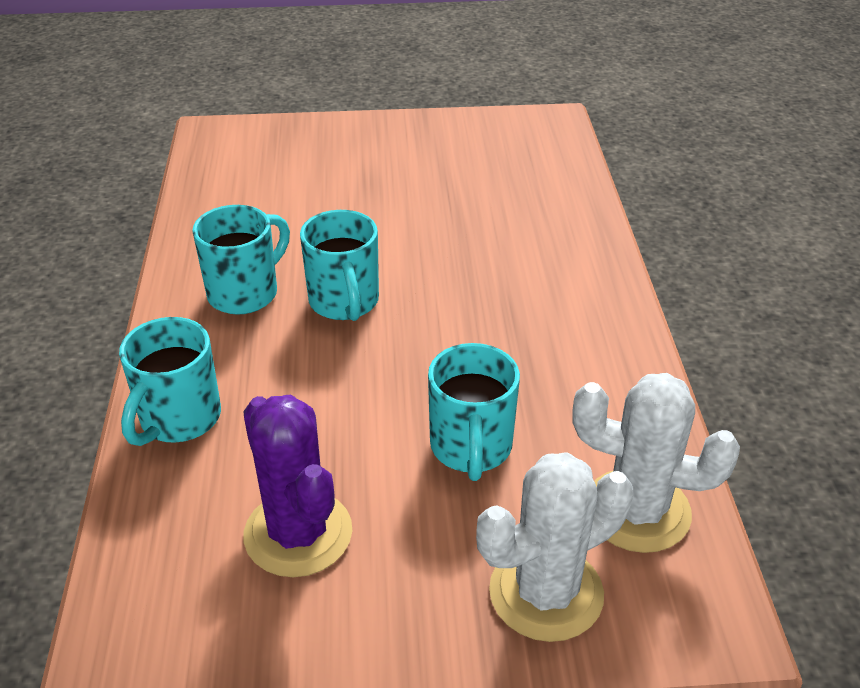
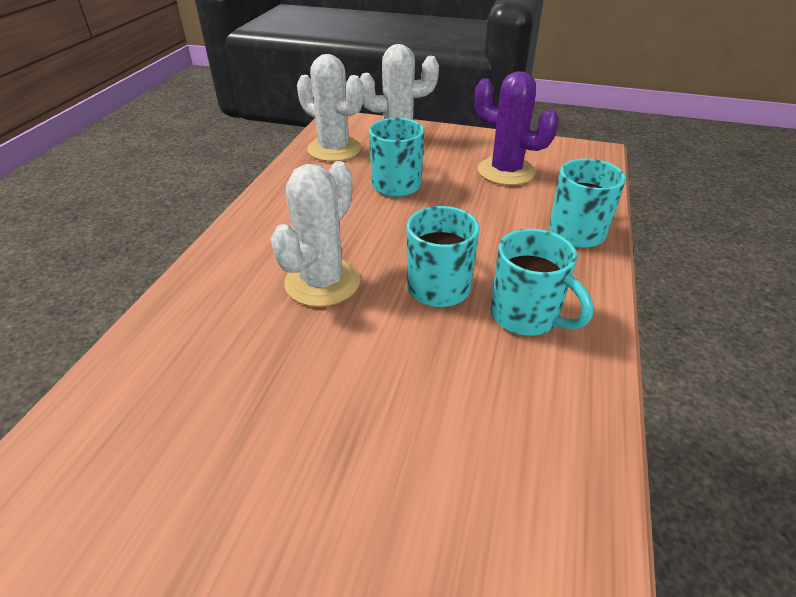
camera: 160 degrees left, 0 degrees up
(245, 293) = (526, 316): turquoise mug -> turquoise mug turned 105 degrees counterclockwise
(298, 533) = (506, 171): purple cactus -> purple cactus turned 45 degrees counterclockwise
(468, 279) = (322, 282): none -> white cactus

